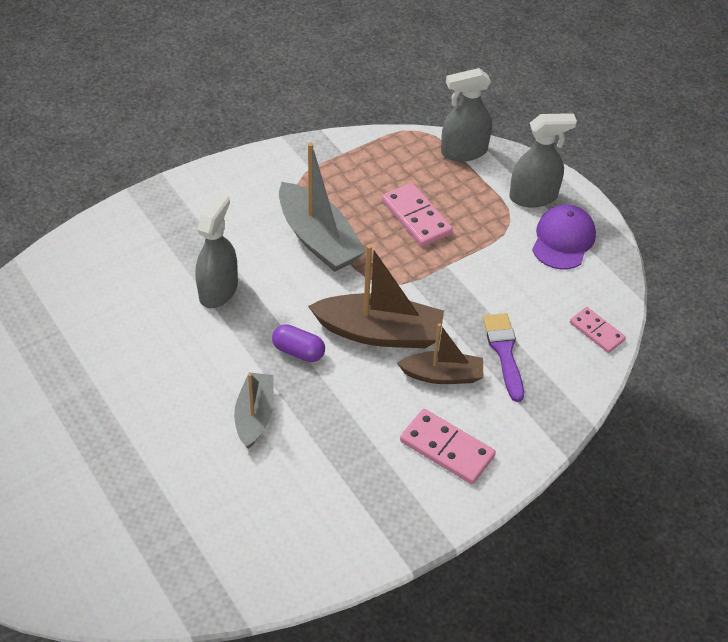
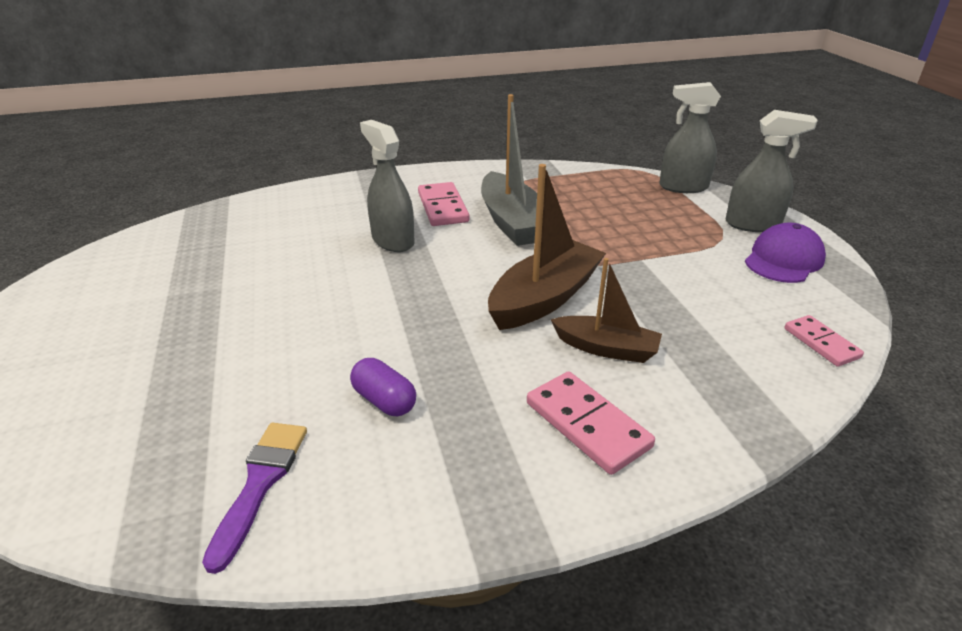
camera: 20 degrees right, 15 degrees down
(218, 290) = (393, 240): grey spray bottle -> grey spray bottle turned 75 degrees counterclockwise
(255, 415) = (365, 343): grey boat -> none
(298, 351) = (446, 298): purple capsule -> purple capsule (384, 400)
(379, 332) = (544, 298): brown boat -> brown boat turned 75 degrees counterclockwise
(416, 217) = (619, 221): pink domino -> pink domino (442, 207)
(504, 352) = (692, 341): purple brush -> purple brush (260, 483)

